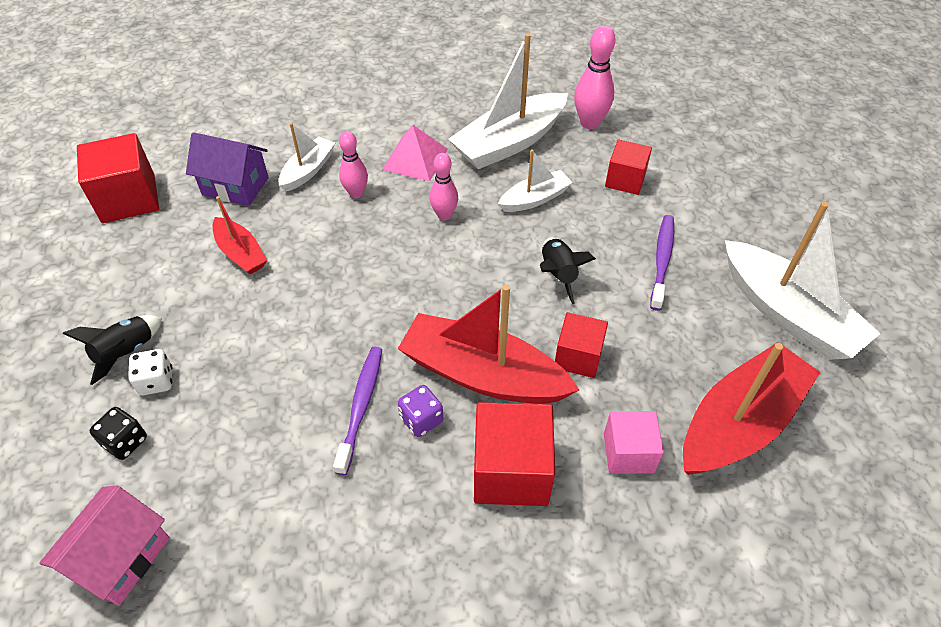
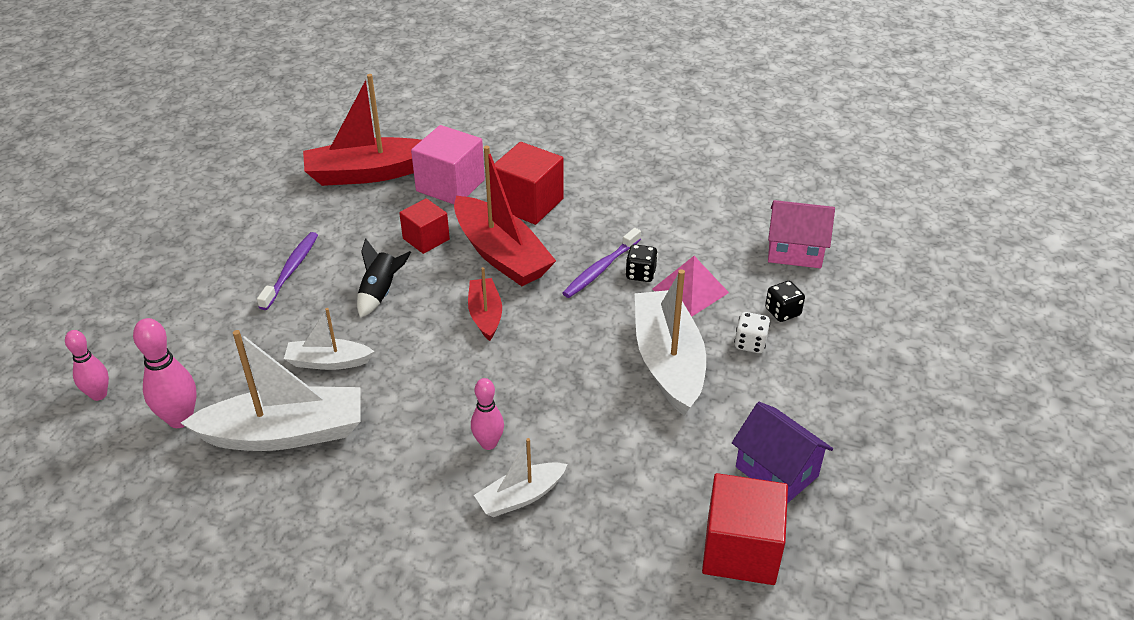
camera: 150 degrees left, 10 degrees down
(121, 558) = (795, 252): pink house -> pink house turned 45 degrees clockwise
(126, 352) = (771, 376): black rocket -> none
(235, 186) = (612, 511): purple house -> purple house (776, 471)
(241, 253) = (639, 426): red boat -> red boat (485, 315)
(312, 421) = (640, 274): none -> black dice
(415, 159) = (397, 458): pink pyramid -> pink pyramid (690, 290)
(421, 419) = (564, 247): purple dice -> none
(444, 215) = (423, 382): pink bowling pin -> pink bowling pin (99, 395)
(625, 180) = (230, 344): red cube -> none
(628, 453) = (450, 185): pink cube -> pink cube, size x1.58
(662, 260) = (291, 270): purple toothbrush -> purple toothbrush turned 150 degrees clockwise
(787, 314) = (257, 206): white boat -> white boat (668, 361)

